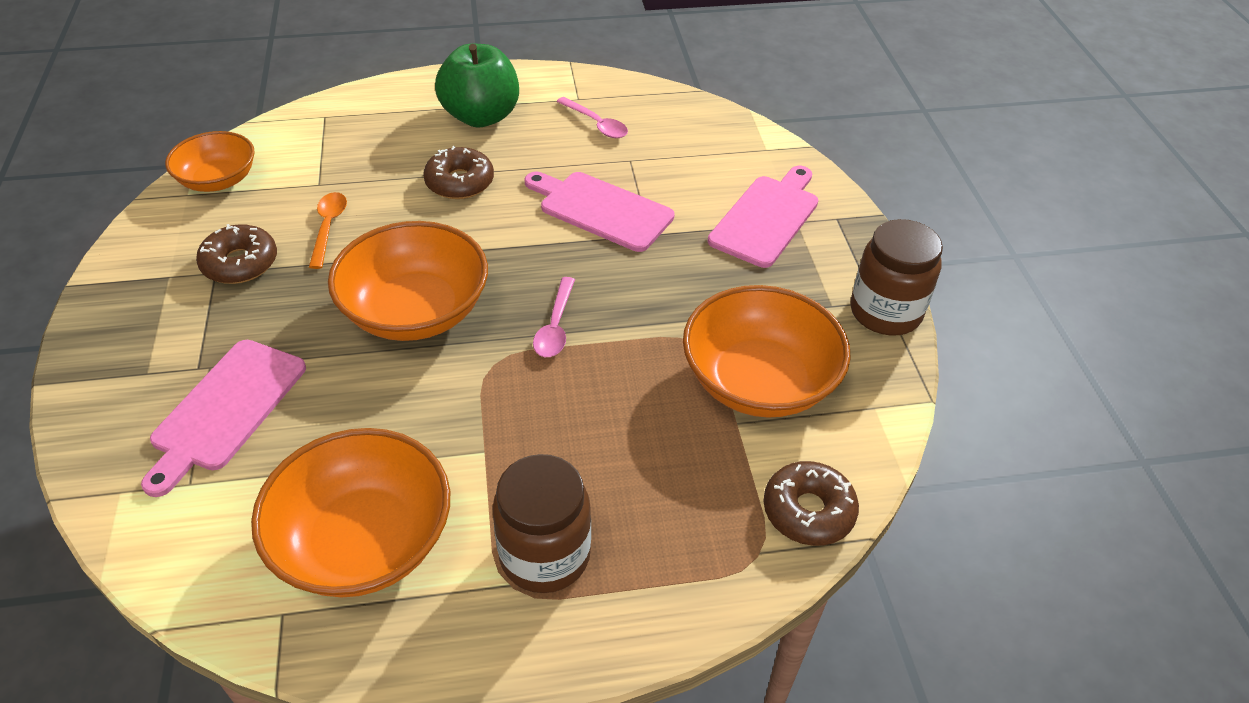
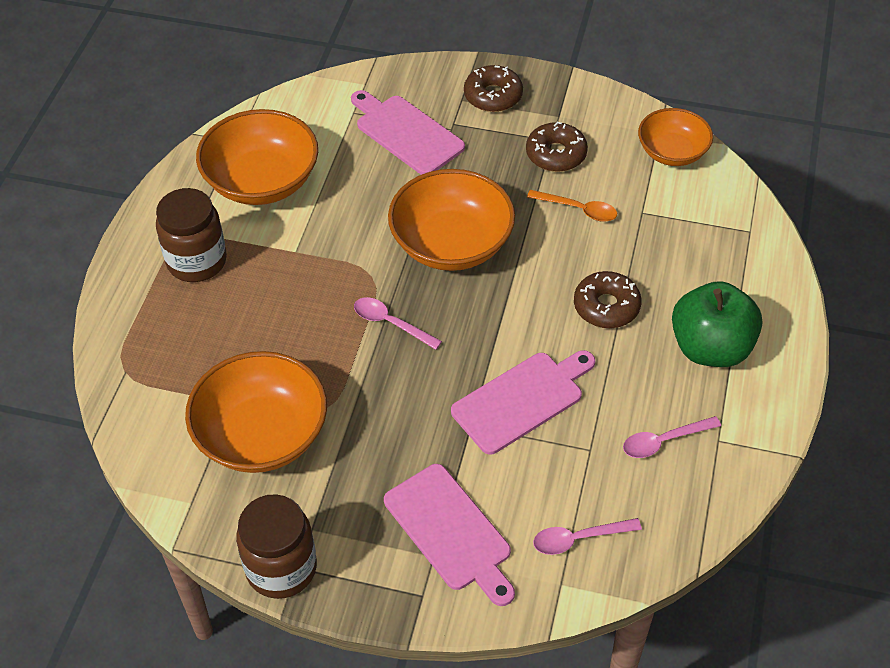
camera: 115 degrees right, 5 degrees up
(720, 149) = (578, 539): none -> pink spoon
(808, 511) = (135, 413): brown donut -> brown donut (493, 96)

